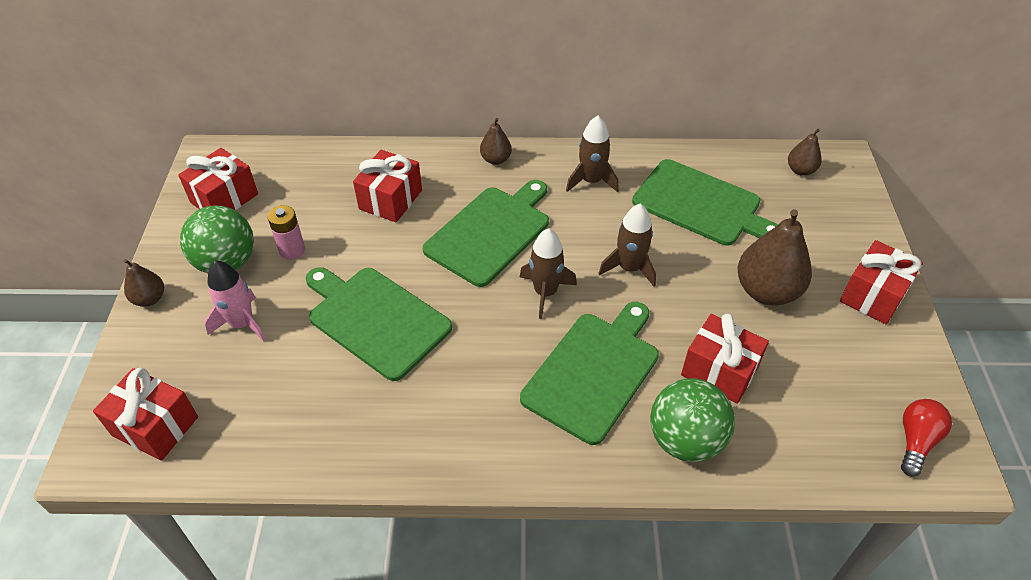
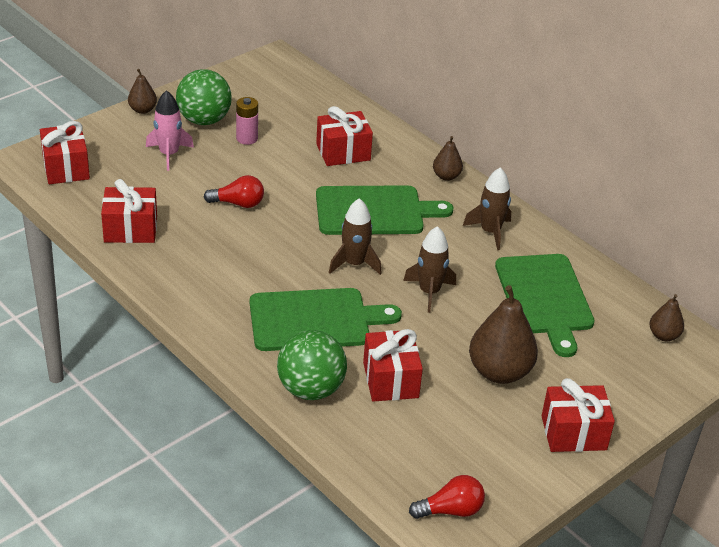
camera: 45 degrees right, 10 degrees down
(224, 198) = (251, 87): red gift -> red gift (130, 229)
(375, 319) = (238, 203): green cutting board -> red light bulb

